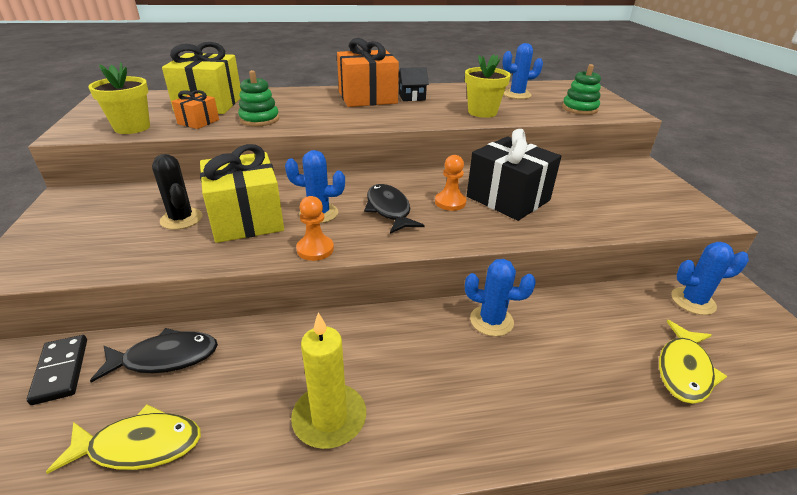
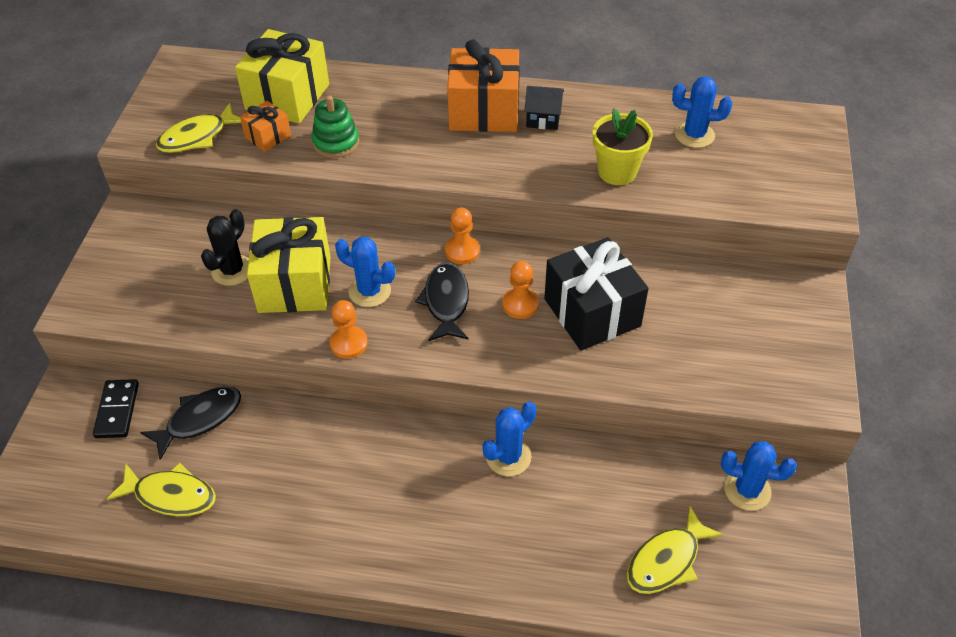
camera: 20 degrees right, 15 degrees up
(132, 127) = (197, 137): yellow flower pot -> yellow fish
(165, 358) = (199, 419): black fish -> black fish turned 45 degrees counterclockwise
(181, 219) = (232, 270): black cactus -> black cactus turned 45 degrees clockwise
(329, 418) = (318, 514): yellow candle -> none
(384, 180) = (462, 251): none -> orange pawn
(491, 321) = (508, 457): blue cactus -> blue cactus turned 75 degrees counterclockwise
(579, 109) = (760, 186): green stacking toy -> none

